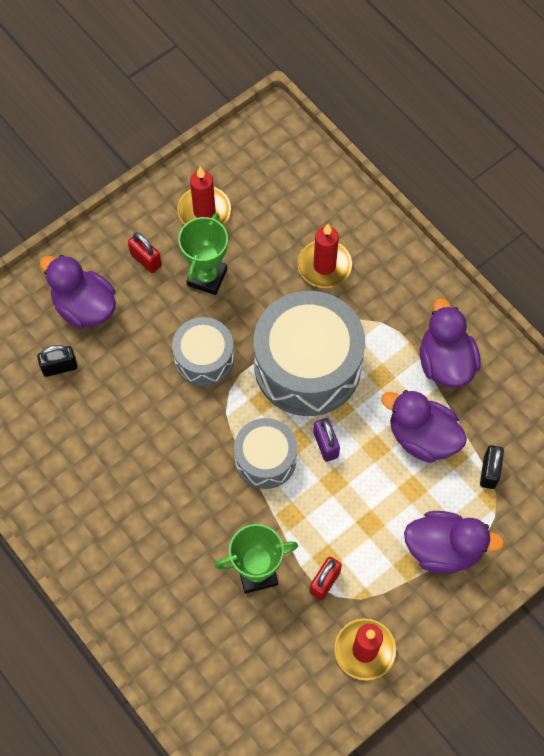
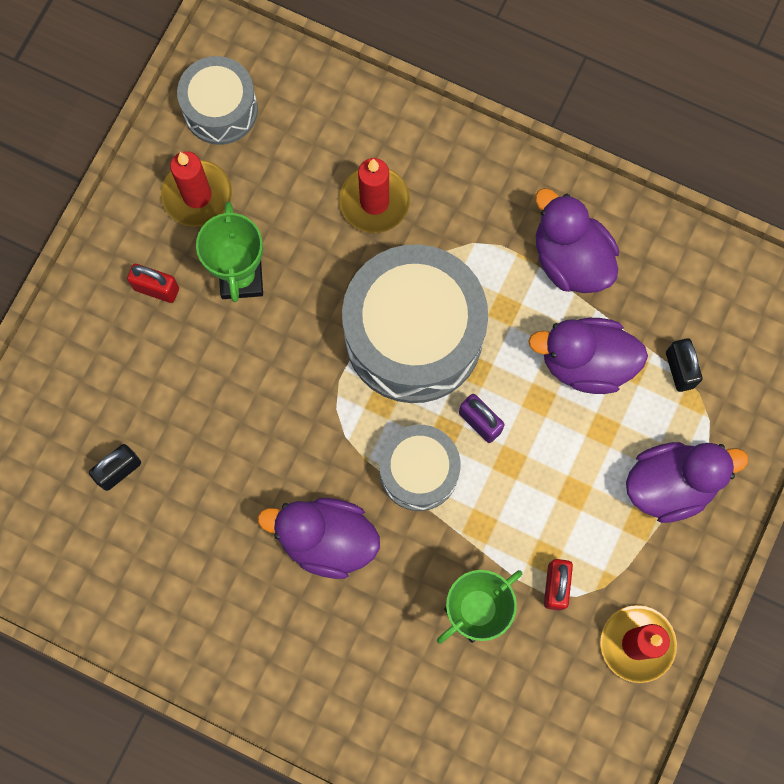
camera: 25 degrees left, 10 degrees up
(84, 307) = (111, 381): purple duck -> purple duck (327, 540)
(204, 358) = (287, 381): grey drum -> grey drum (220, 109)

